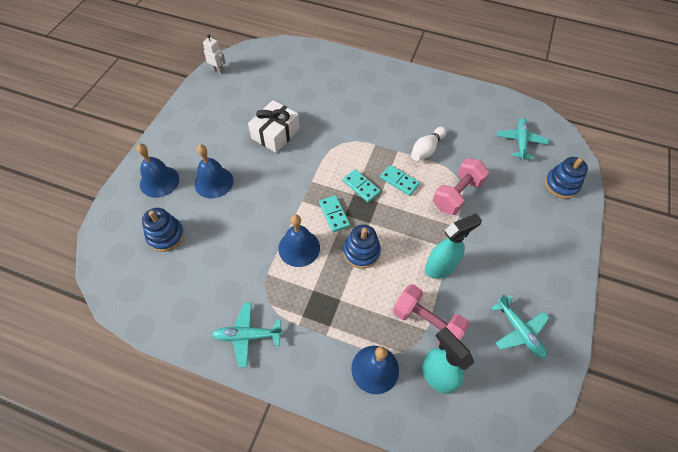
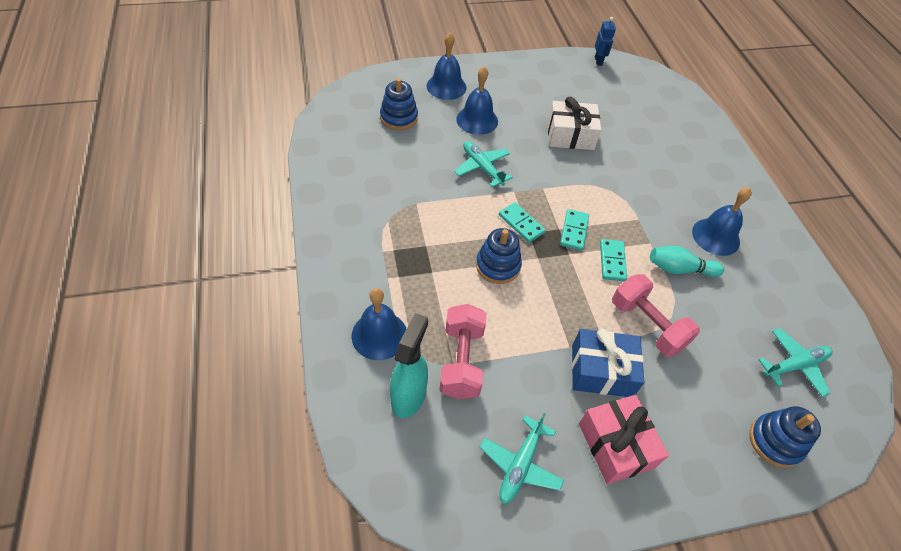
camera: 55 degrees right, 5 degrees down
(217, 70) = (598, 61): white robot -> blue robot
(247, 336) = (346, 219): turquoise plane -> turquoise plane (482, 167)
(299, 248) = (461, 213): blue bell -> blue bell (716, 236)
(334, 214) = (521, 224): turquoise domino -> turquoise domino turned 75 degrees counterclockwise
(426, 149) = (679, 269): white bowling pin -> turquoise bowling pin
(440, 267) = (538, 347): turquoise spray bottle -> none
(457, 195) = (647, 325): pink dumbbell -> pink dumbbell turned 45 degrees clockwise
(476, 241) = (601, 371): none -> blue gift
(529, 267) = (616, 445): none -> pink gift

